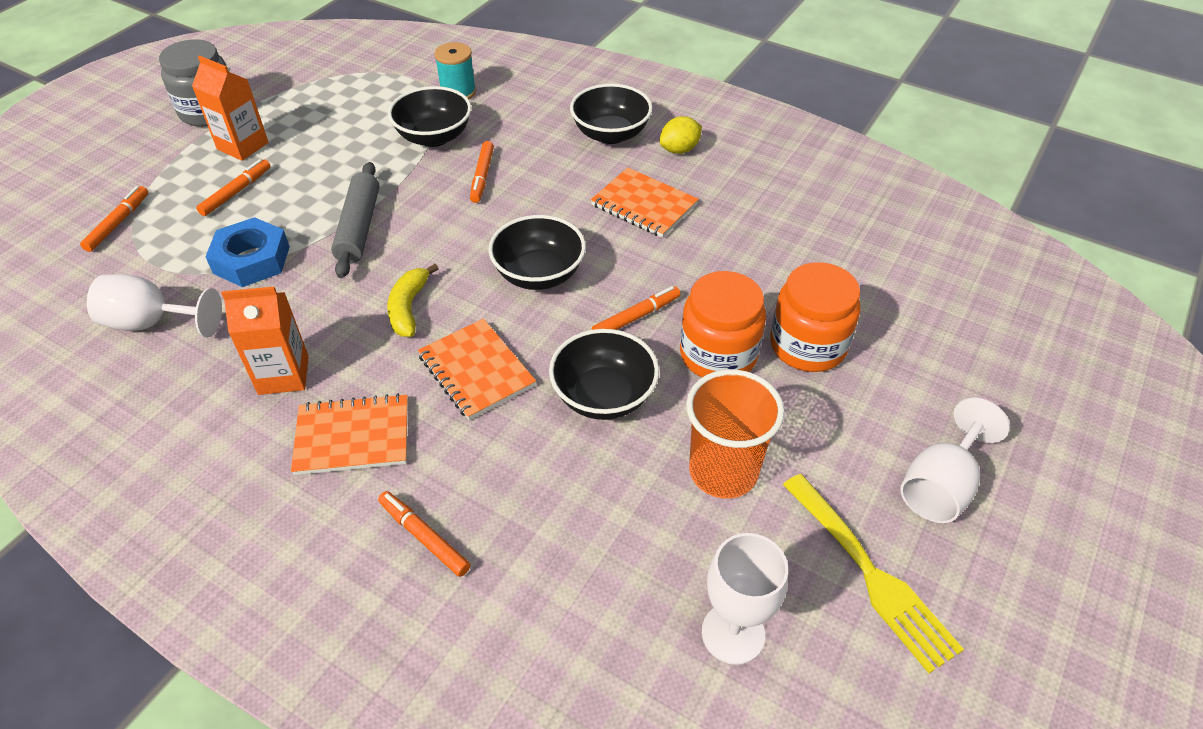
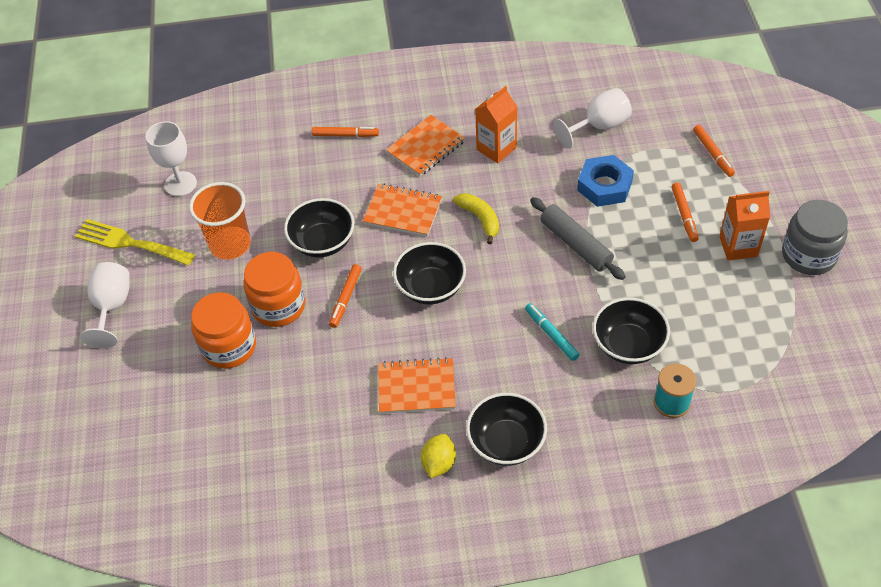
camera: 145 degrees right, 5 degrees up
(482, 176) = (551, 334): orange marker -> turquoise marker

